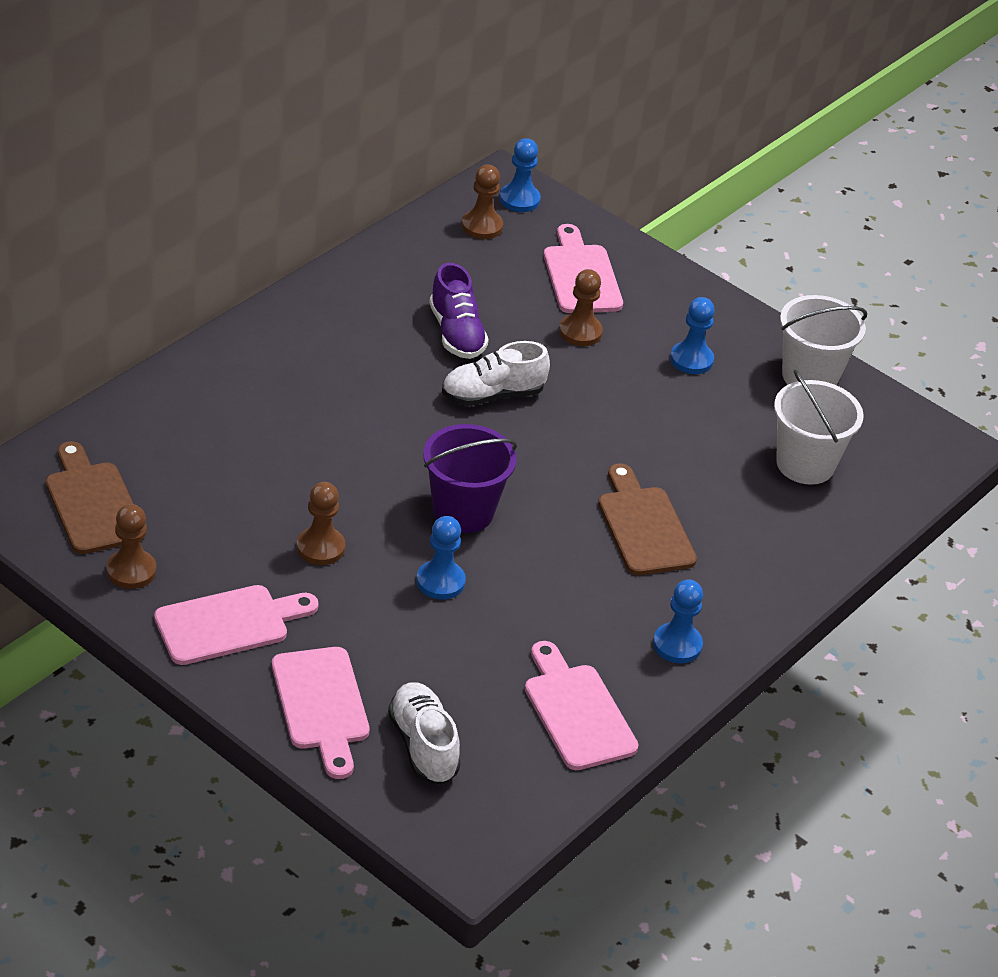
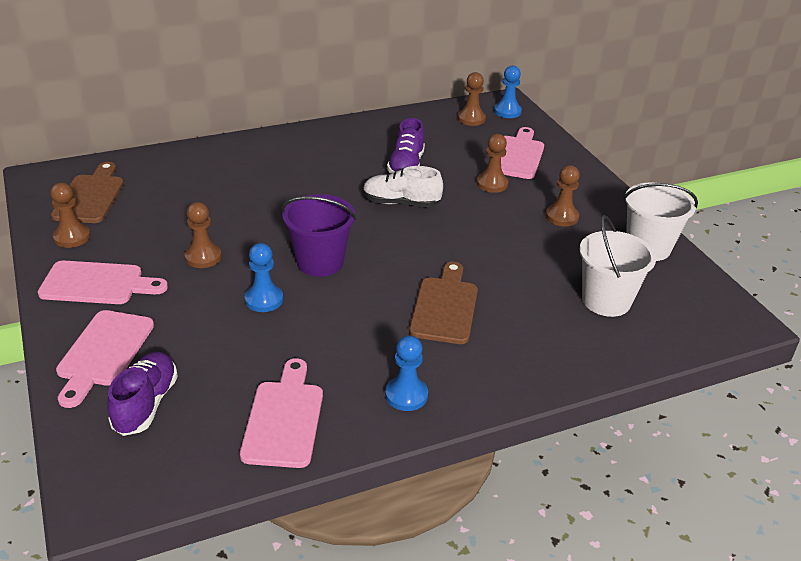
camera: 30 degrees right, 5 degrees down
(423, 746) = (146, 404): white shoe -> purple shoe
(691, 360) = (561, 217): blue pawn -> brown pawn

